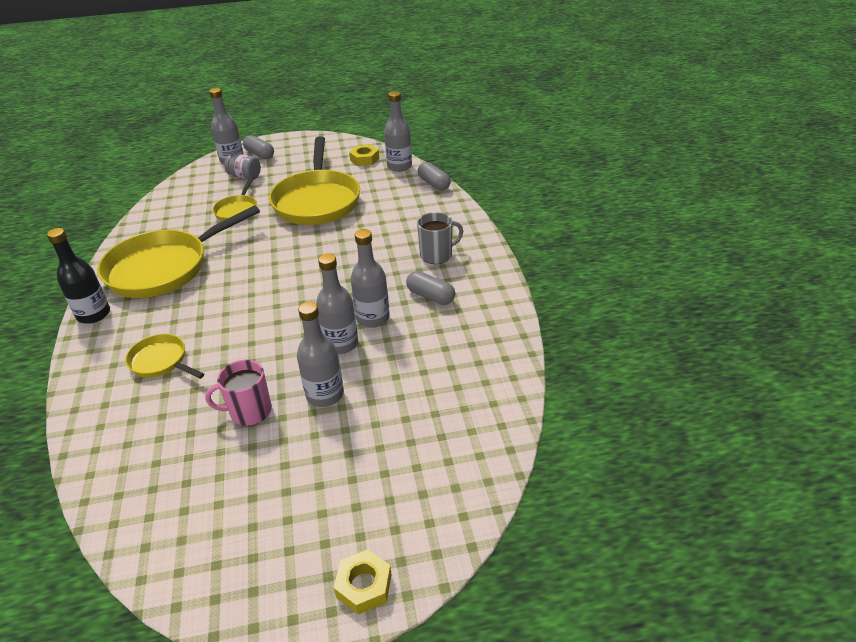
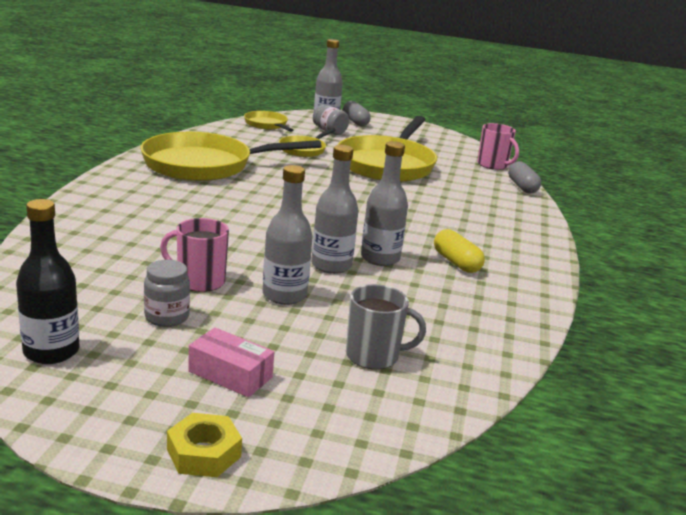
camera: 20 degrees right, 15 degrees down
(94, 314) = (117, 174): black bottle -> black bottle (51, 351)
(161, 361) = (148, 221): yellow pan -> yellow pan (267, 125)
(249, 464) = (167, 317): none -> grey jar
(335, 499) = (230, 374): none -> pink box
(364, 159) = (459, 151): yellow nut -> none
(399, 166) = (493, 165): grey bottle -> pink mug
(430, 296) = (456, 262): grey capsule -> yellow capsule
(437, 255) = (487, 236): grey mug -> grey mug (374, 356)

